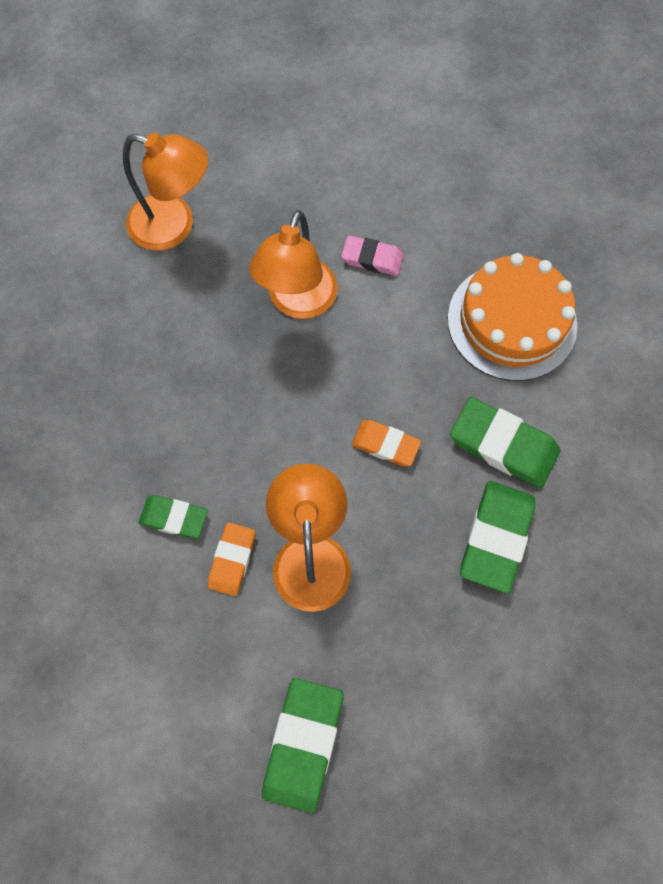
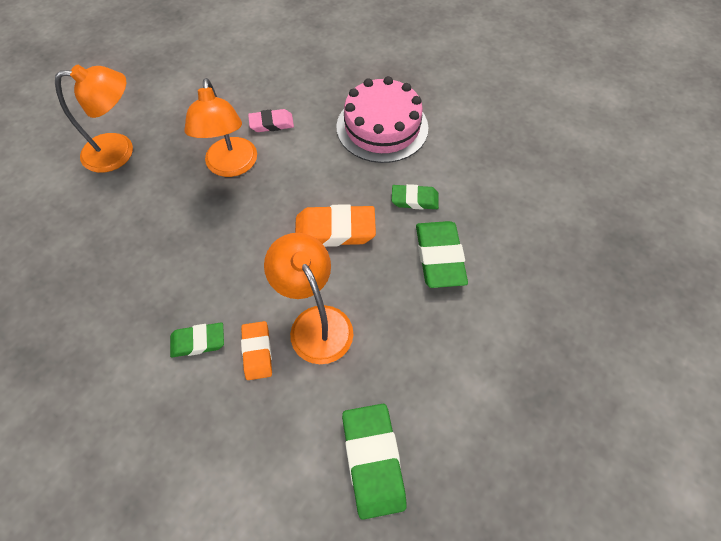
camera: 25 degrees left, 10 degrees down
(385, 445) = (335, 230): orange eraser -> orange eraser, size x1.63
(503, 445) = (414, 199): green eraser -> green eraser, size x0.61
(511, 321) = (382, 127): orange cake -> pink cake

